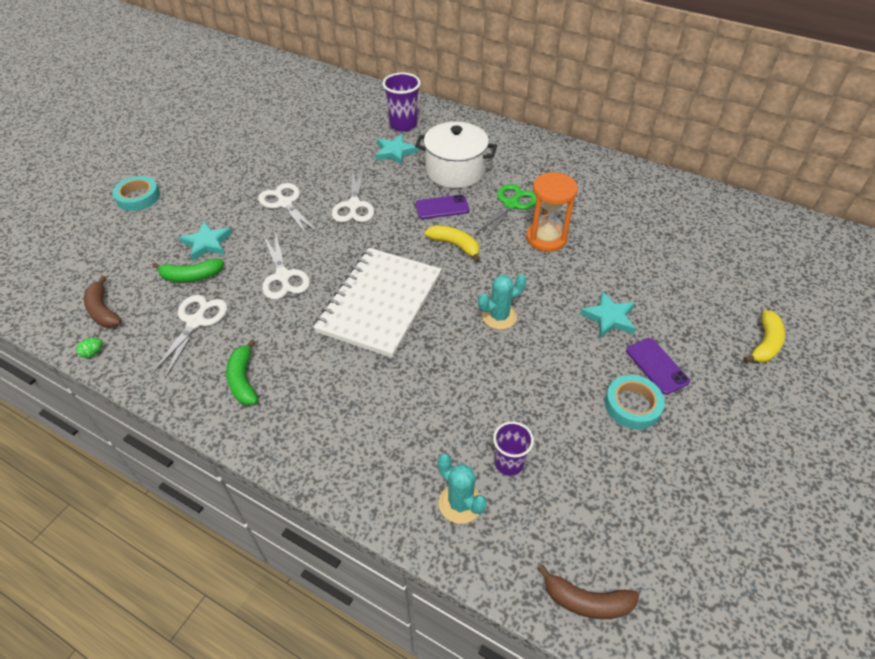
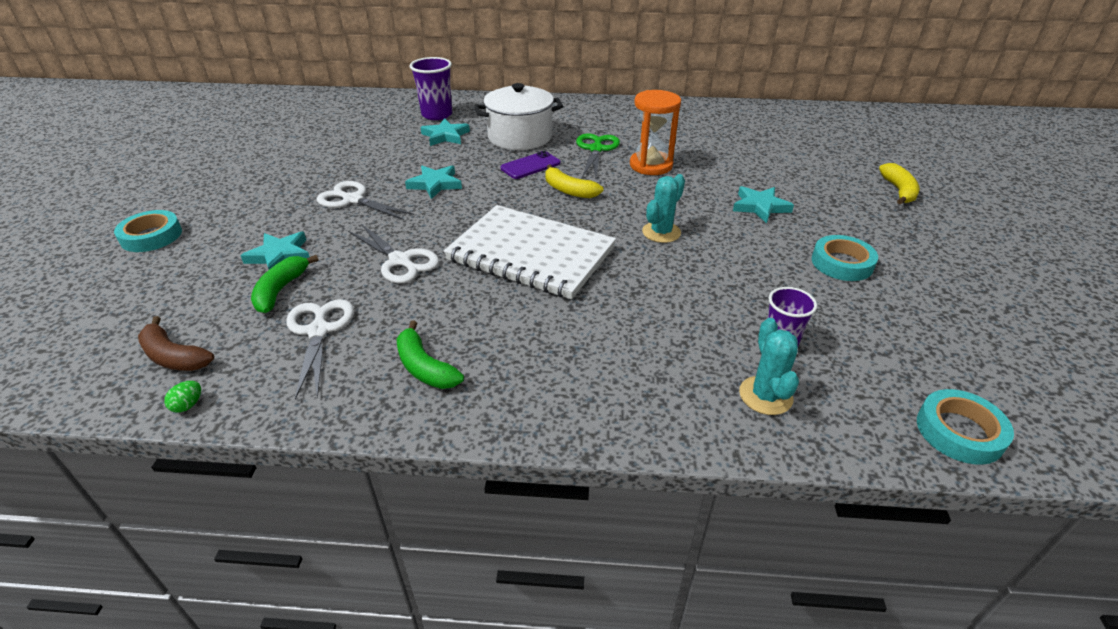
camera: 25 degrees left, 10 degrees down
(191, 276) = (280, 290): green banana -> green banana turned 135 degrees clockwise
(354, 205) = (435, 184): white scissors -> turquoise star
(380, 303) = (531, 254): white notebook -> white notebook turned 60 degrees counterclockwise
(455, 245) = (569, 190): yellow banana -> yellow banana turned 150 degrees counterclockwise
(460, 503) = (765, 395): turquoise cactus -> turquoise cactus turned 60 degrees clockwise
(587, 601) = (959, 431): brown banana -> turquoise tape
(656, 366) = (833, 229): purple phone -> none

